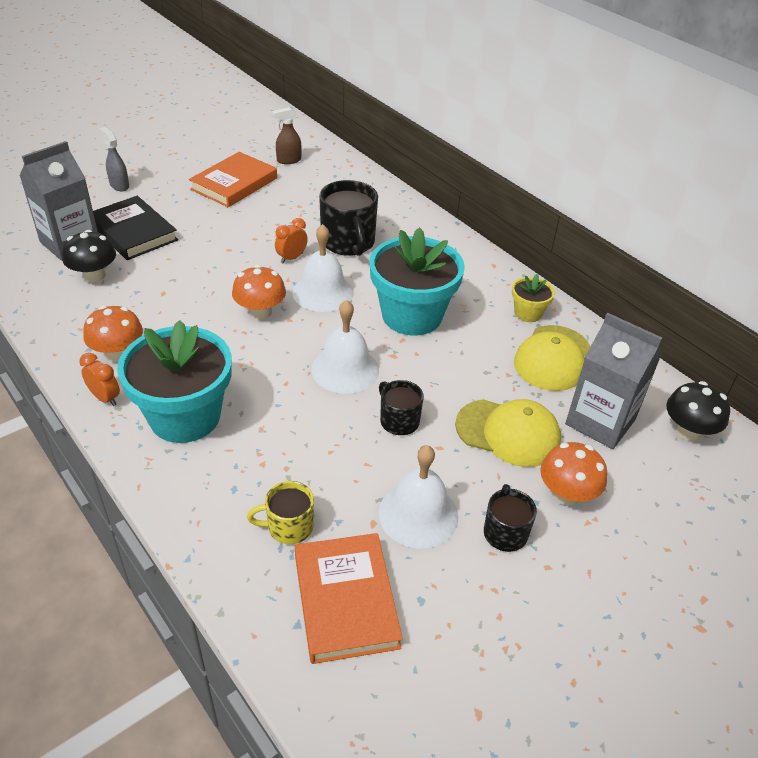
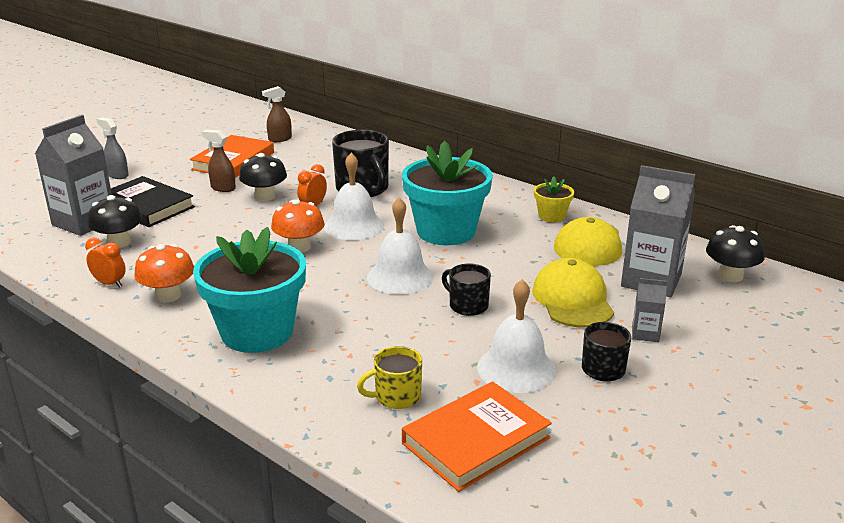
camera: 10 degrees left, 15 degrees down
(105, 398) = (169, 330): orange clock -> orange clock (110, 284)
(212, 219) = (223, 188): none -> brown spray bottle
(249, 237) = (265, 196): none -> black mushroom
(346, 600) = (476, 441): orange book -> orange book turned 75 degrees clockwise
(508, 433) = (572, 299): yellow cap -> yellow cap turned 105 degrees counterclockwise
(567, 494) = (645, 333): orange mushroom -> grey carton

